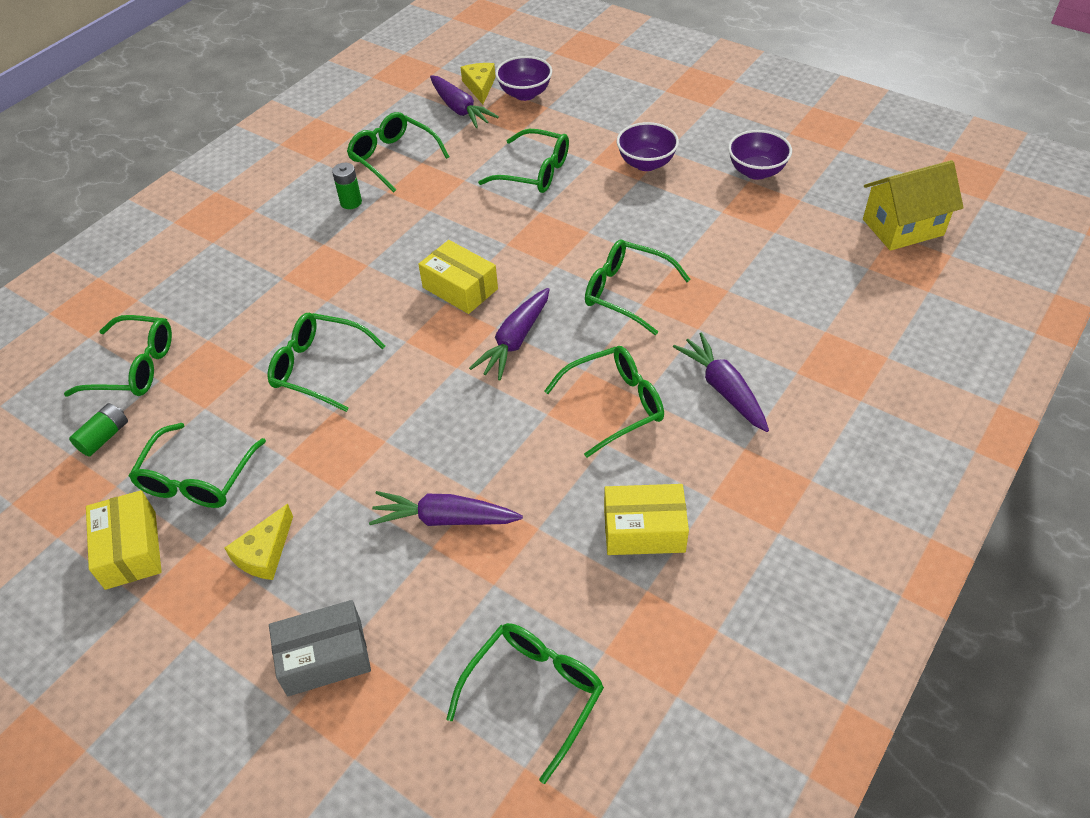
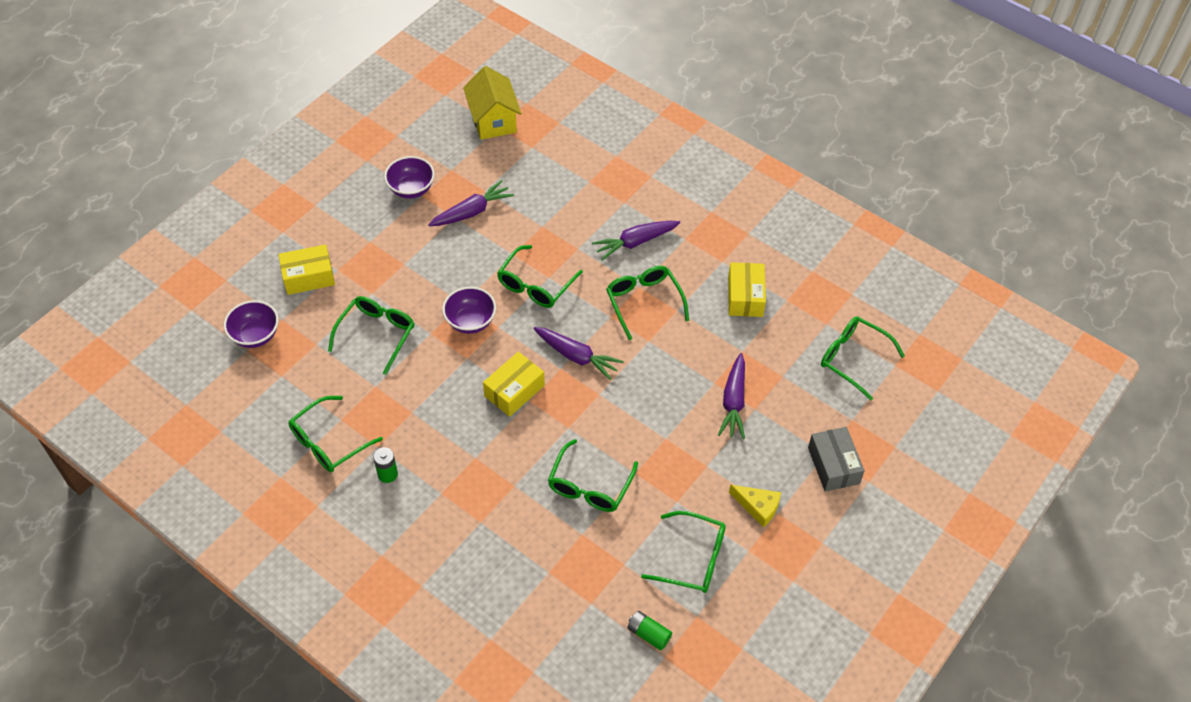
camera: 90 degrees left, 5 degrees up
(131, 549) = (754, 594): yellow box -> yellow box (308, 277)
(134, 367) = (574, 625): green glasses -> none
(460, 109) = (265, 388): purple carrot -> purple carrot (472, 212)
(480, 86) = (232, 371): yellow cheese -> none
(646, 163) = (384, 257): purple bowl -> purple bowl (470, 321)

